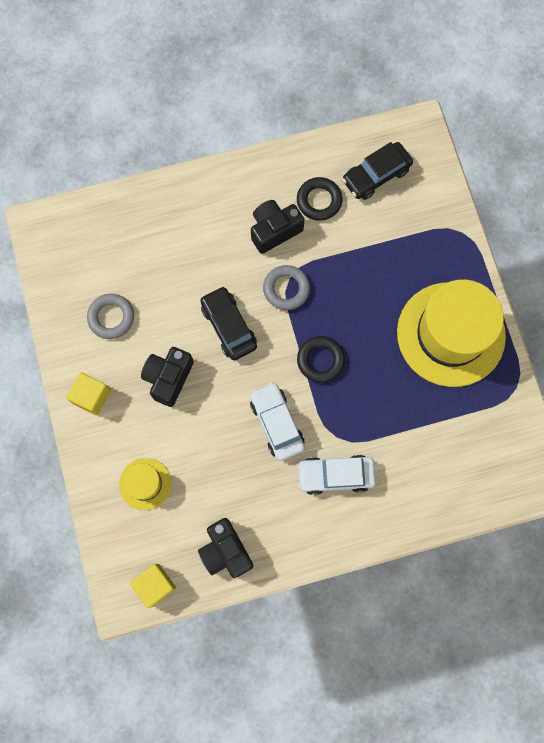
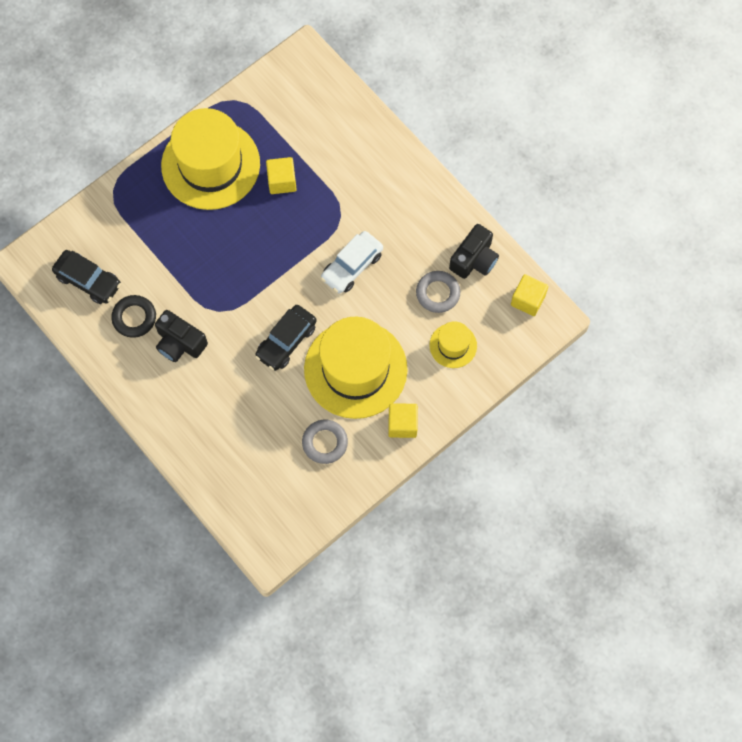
camera: 115 degrees left, 5 degrees down
(168, 378) = (355, 369): black camera -> yellow hat
(286, 289) = (230, 309): grey ring -> grey ring (437, 293)
(320, 360) = (281, 255): black ring -> none
(335, 475) = (373, 204): white car -> none
(401, 395) = (282, 181): none -> yellow cube

